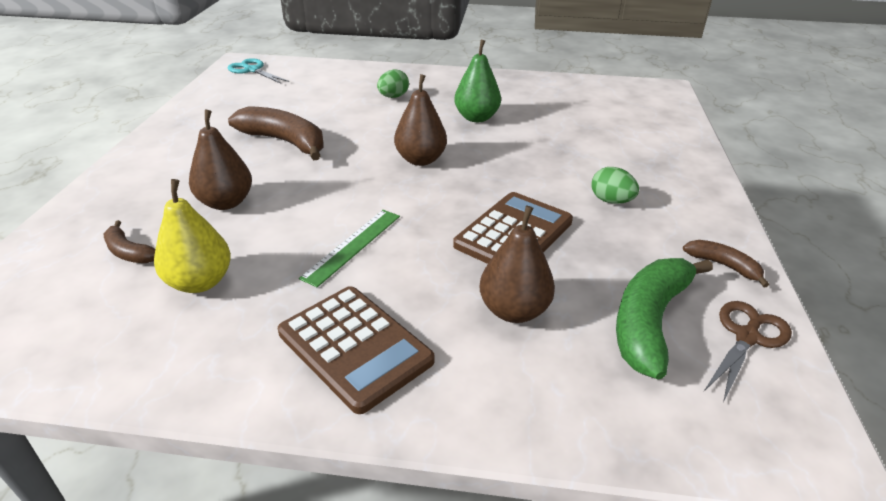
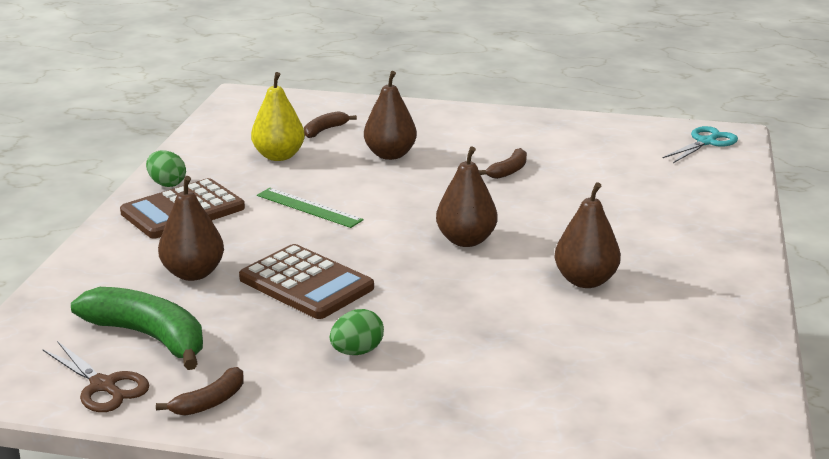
camera: 95 degrees right, 10 degrees down
(285, 142) = (508, 171): brown banana -> brown banana, size x0.51
(393, 97) = (644, 226): green egg -> green egg (167, 184)
(476, 118) = (585, 281): green pear -> brown pear

